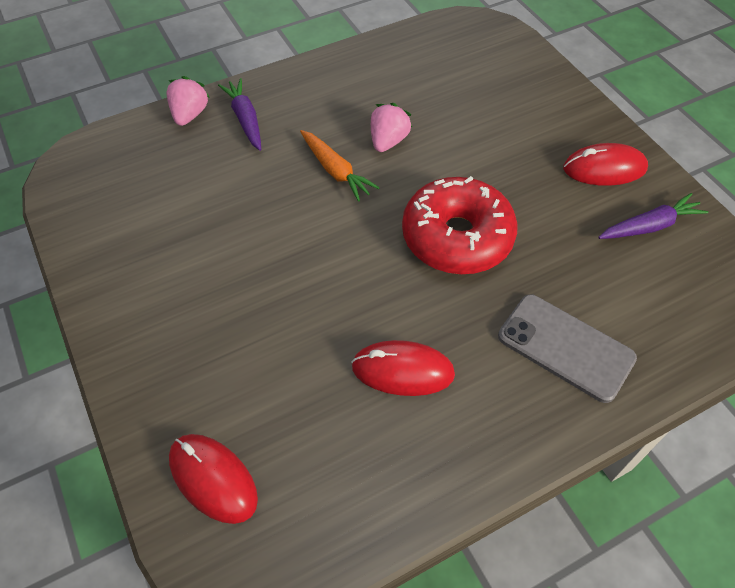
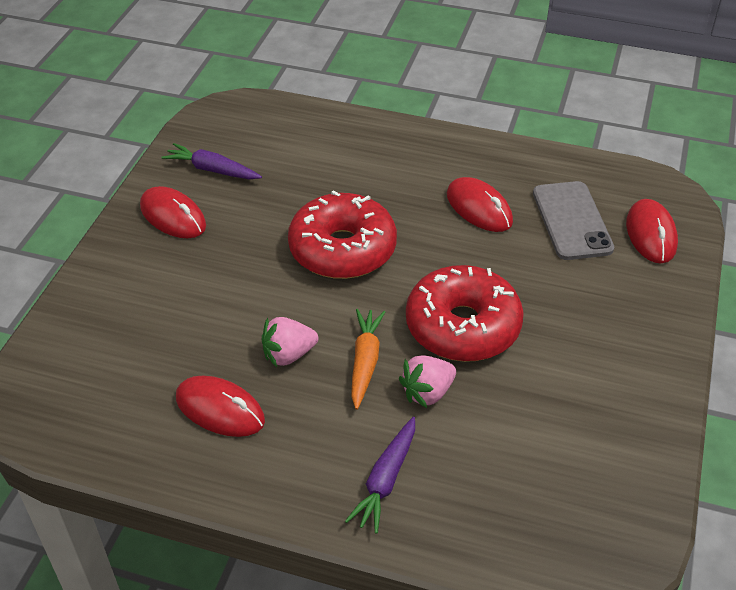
camera: 135 degrees left, 10 degrees down
(190, 115) = (435, 533): pink strawberry -> pink strawberry (427, 392)
(297, 243) = (462, 326): none -> red donut
(383, 89) = (220, 409): none -> red mouse
(565, 347) = (367, 157): grey phone -> grey phone (571, 221)

